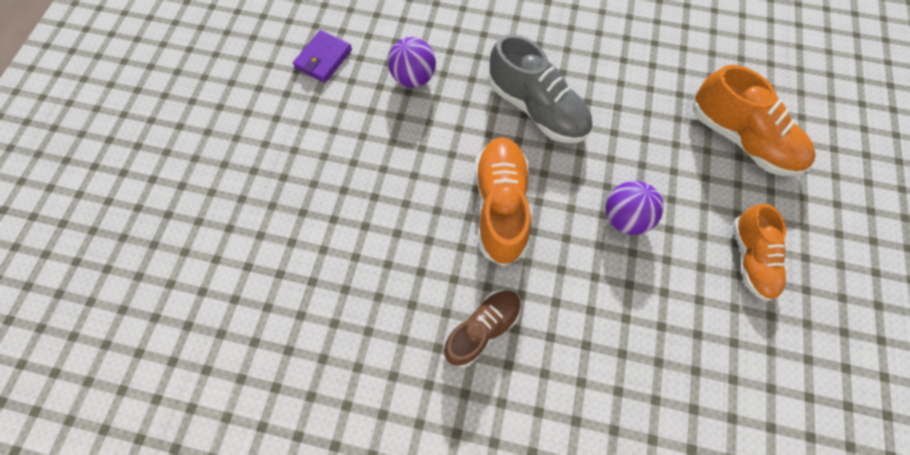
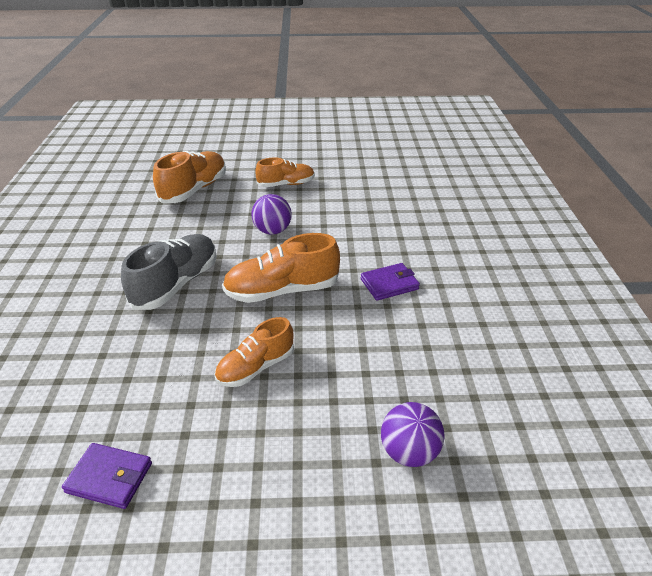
camera: 105 degrees left, 30 degrees down
(395, 163) = (256, 367): none -> orange shoe
(413, 78) = (141, 377): purple ball -> purple ball (409, 452)
(482, 328) = (389, 284): brown shoe -> purple wallet

